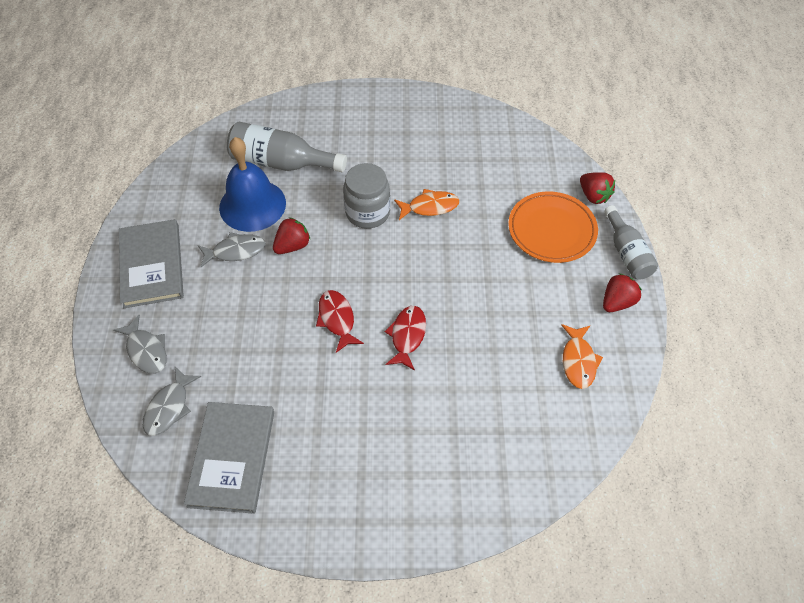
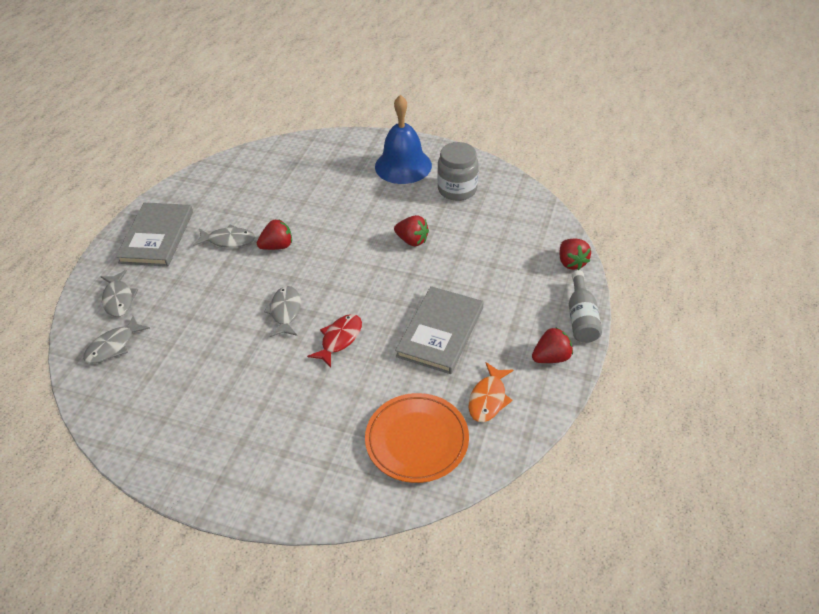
camera: 20 degrees right, 10 degrees down
(232, 458) = (142, 398): grey book -> grey book (440, 332)
(252, 205) = (260, 208): blue bell -> blue bell (403, 166)
(281, 163) = (301, 181): grey bottle -> none
(337, 319) = (285, 311): red fish -> grey fish
(367, 213) = (354, 234): grey jar -> grey jar (457, 190)
(430, 207) = (412, 240): orange fish -> red strawberry
(551, 230) = (516, 282): orange plate -> orange plate (417, 440)

